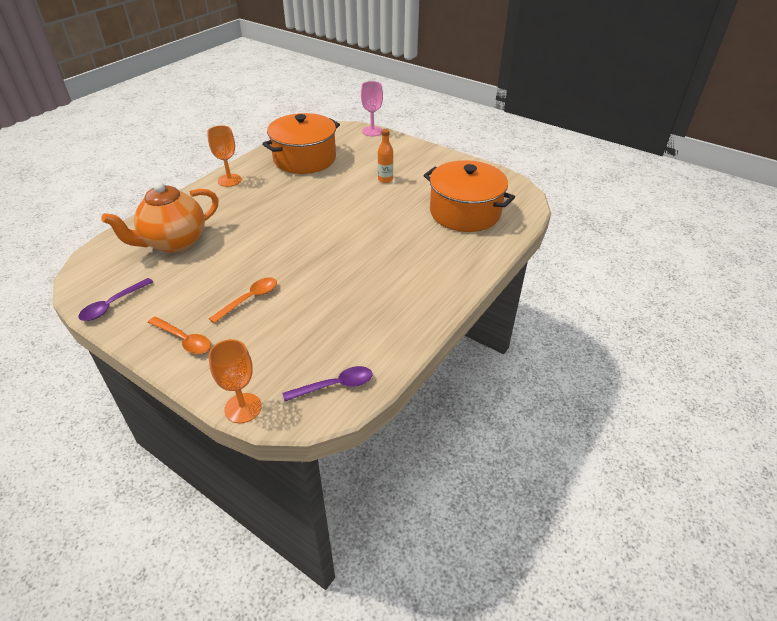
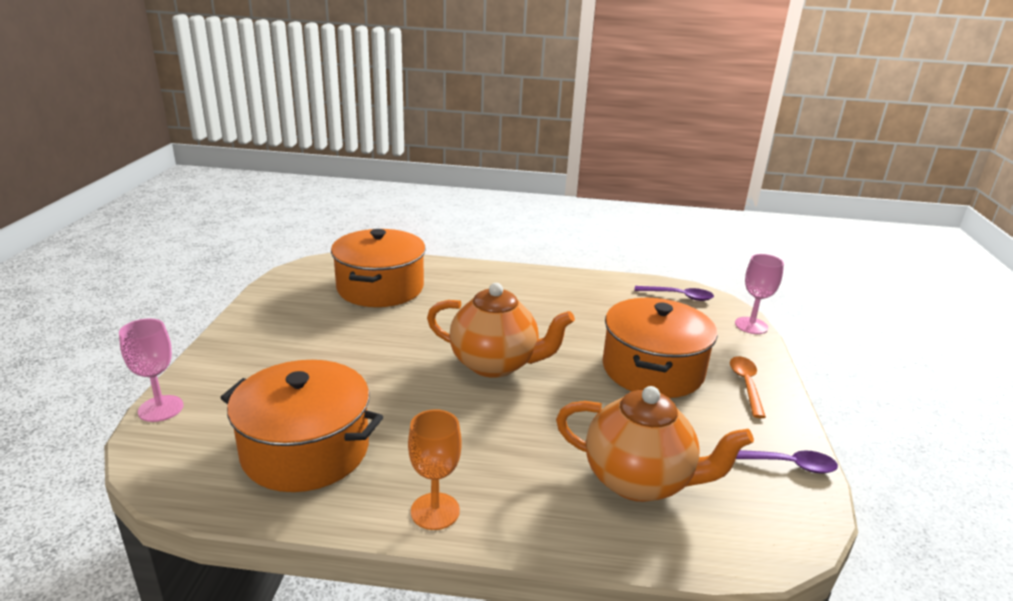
camera: 120 degrees left, 15 degrees down
(243, 408) = (751, 325): orange goblet -> pink goblet
(249, 299) = (652, 369): orange spoon -> orange pot
(322, 231) = (495, 364): none -> orange teapot
(335, 386) = (678, 296): purple spoon -> purple spoon turned 150 degrees clockwise
(385, 179) = (334, 353): orange bottle -> none

